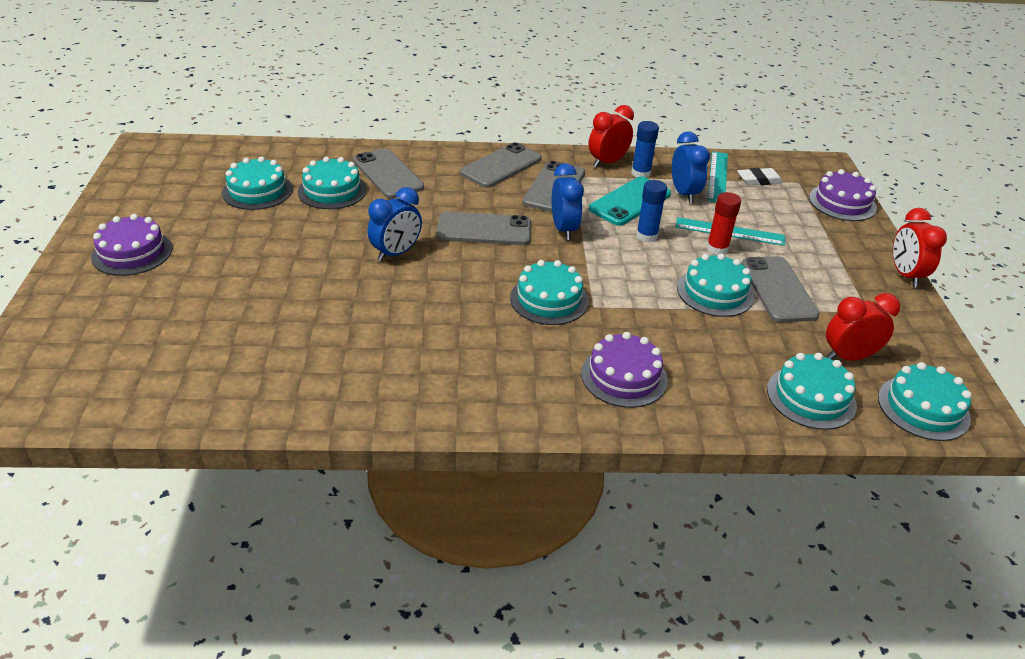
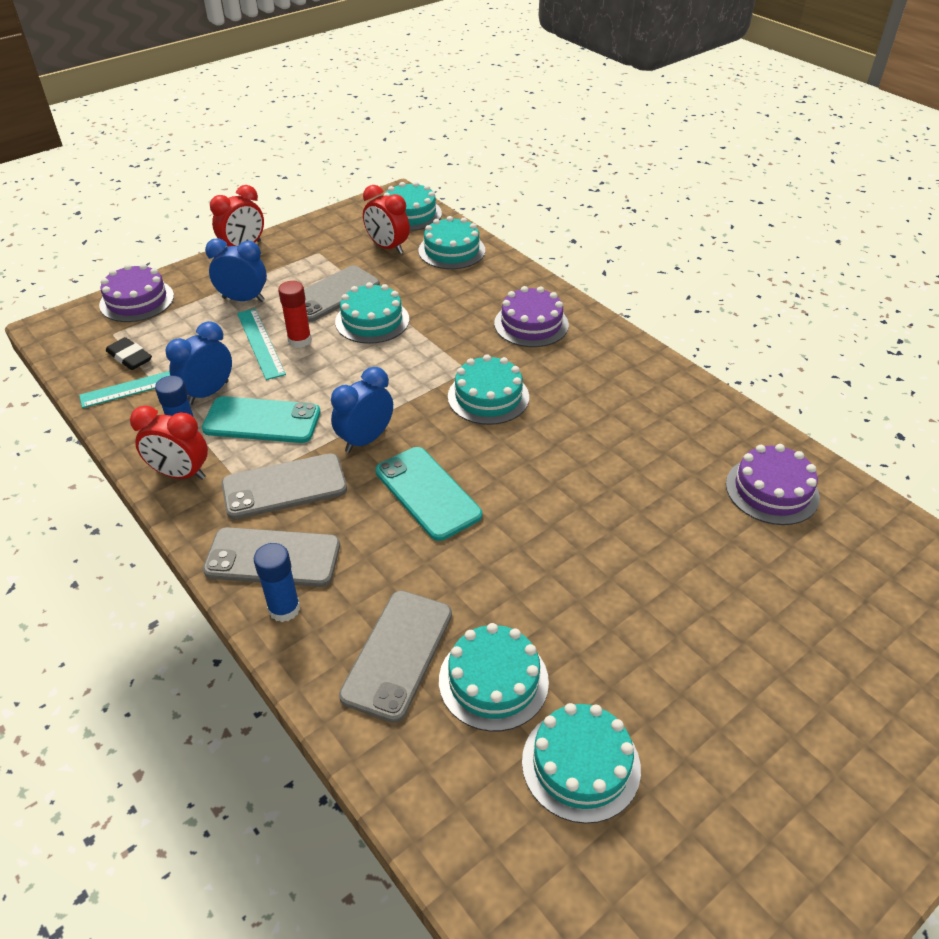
camera: 125 degrees left, 5 degrees up
(132, 252) = (826, 767): purple cake -> purple cake (772, 490)
(396, 253) = (541, 531): blue clock -> blue clock (243, 299)
(484, 229) = (427, 493): grey phone -> turquoise phone
(646, 236) = (320, 385): blue glue stick -> blue glue stick (284, 609)
(759, 180) = (130, 357): white eraser -> black eraser

